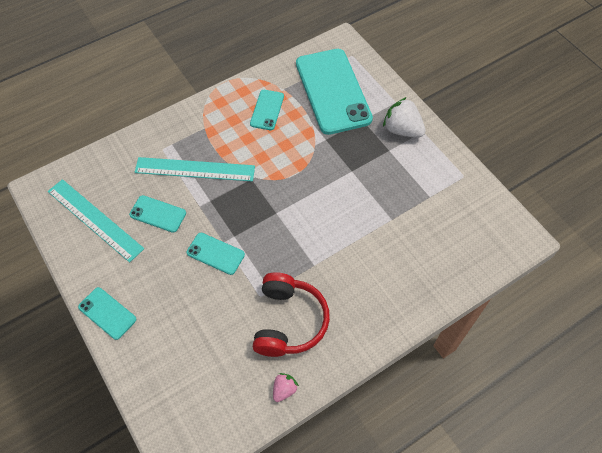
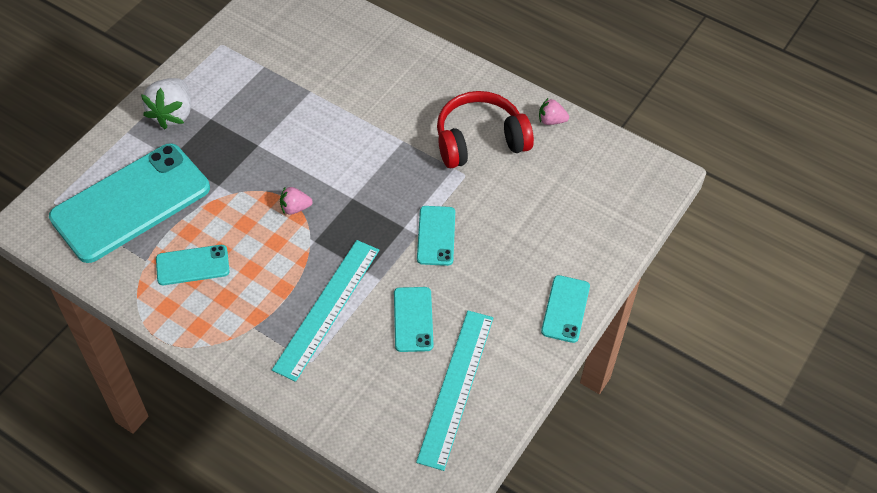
camera: 115 degrees left, 5 degrees down
(195, 169) = (327, 308): turquoise ruler -> turquoise ruler turned 45 degrees clockwise
(284, 176) = (295, 208): none -> pink strawberry

